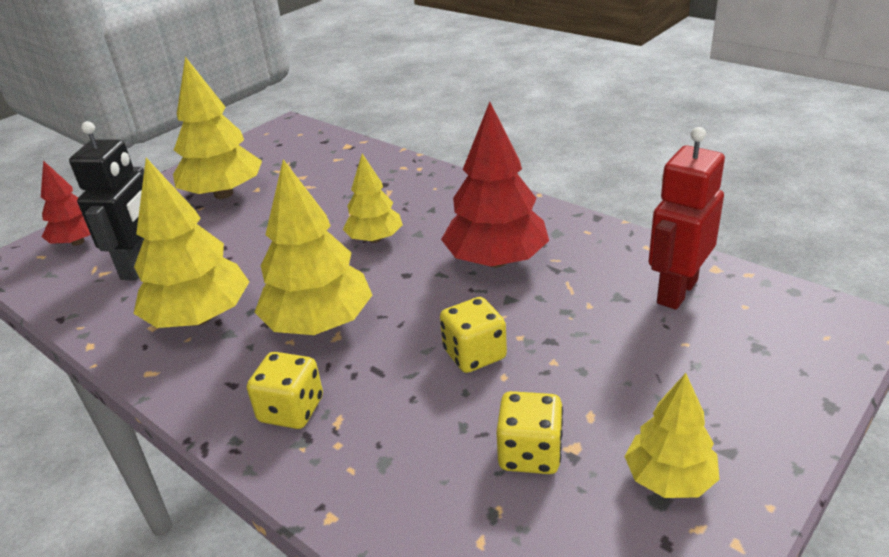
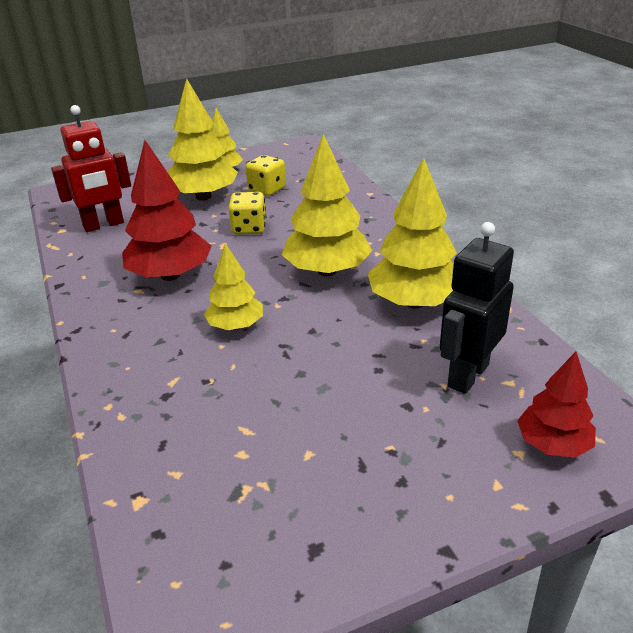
camera: 155 degrees left, 0 degrees up
(224, 194) = (353, 462): yellow tree -> yellow tree (203, 197)
(291, 410) = (369, 231): yellow dice -> none

